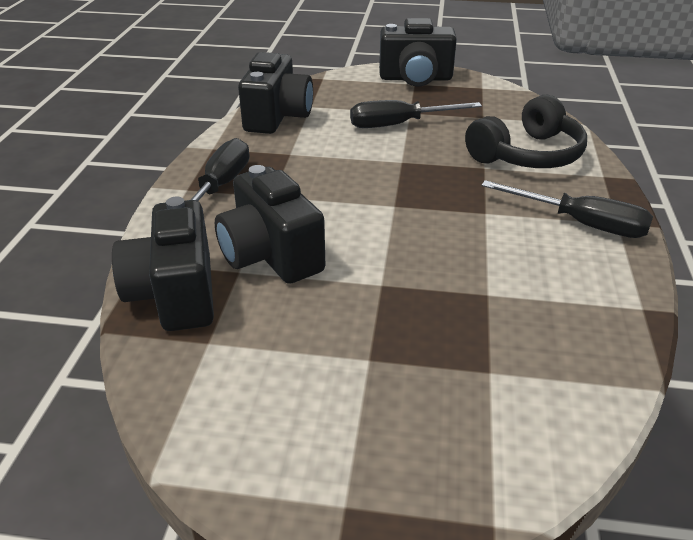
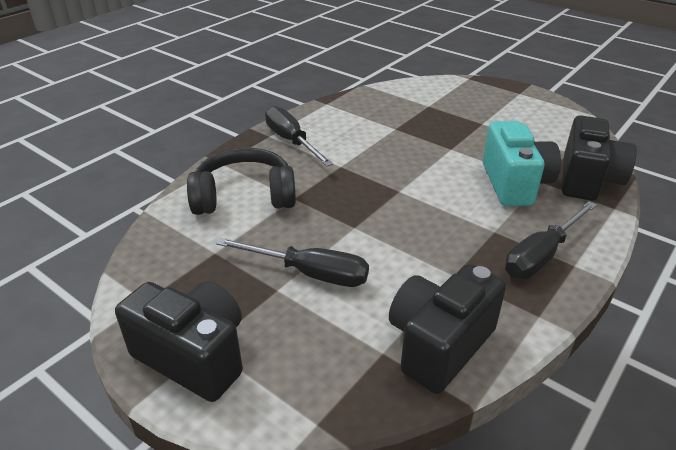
camera: 150 degrees left, 0 degrees up
(270, 255) = (514, 184): black camera -> turquoise camera

